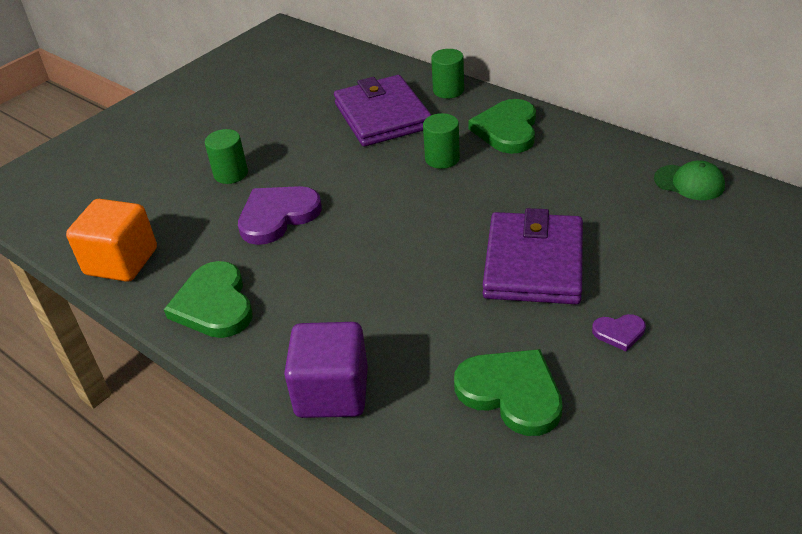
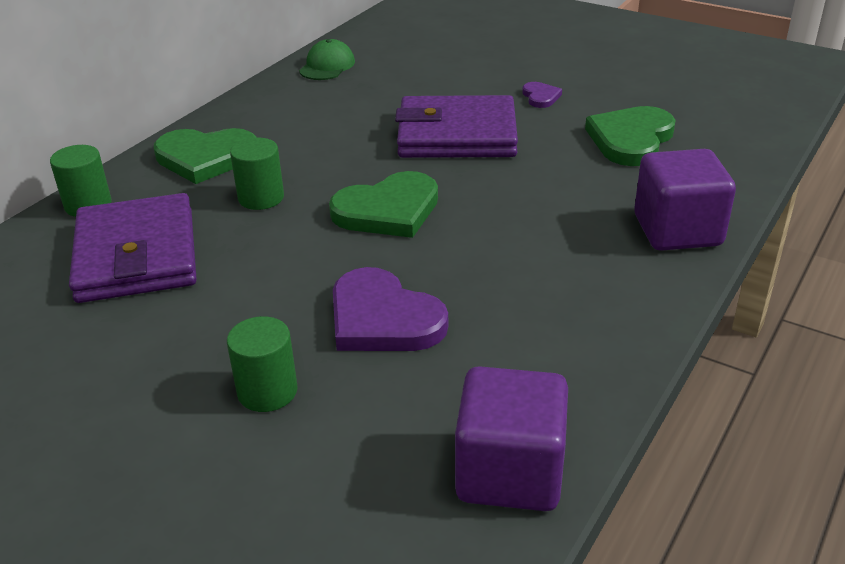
camera: 100 degrees left, 5 degrees down
(121, 262) = (509, 472): orange cube -> purple cube
(214, 304) = (577, 342): green heart -> green heart (388, 210)
(382, 116) = (137, 255): purple wallet -> purple wallet turned 75 degrees counterclockwise

